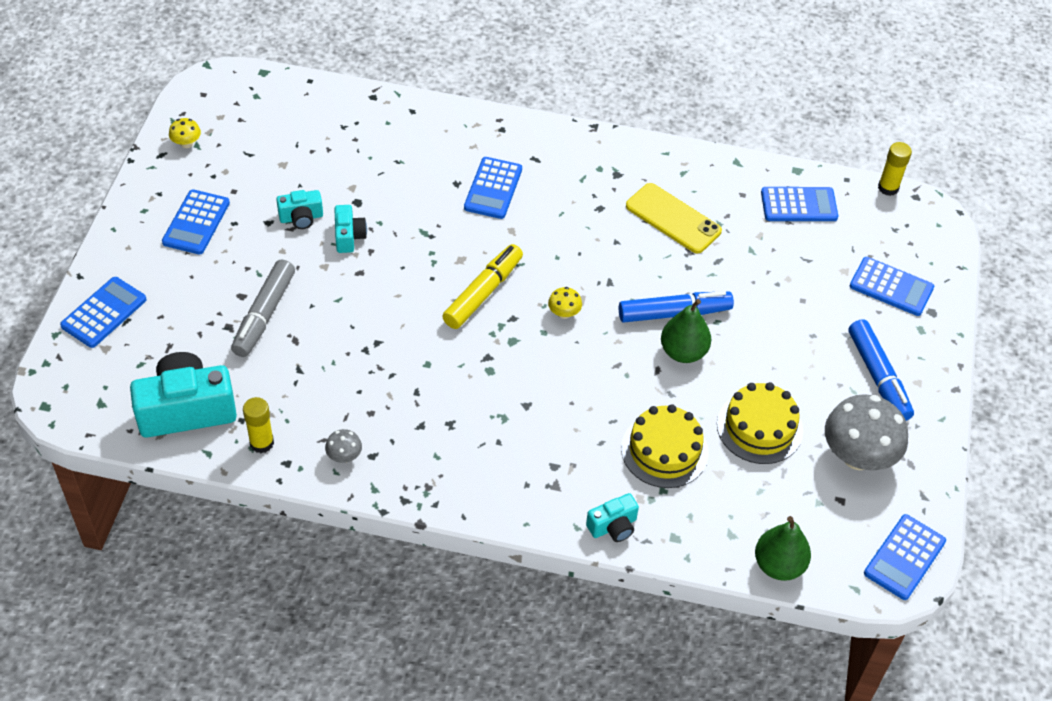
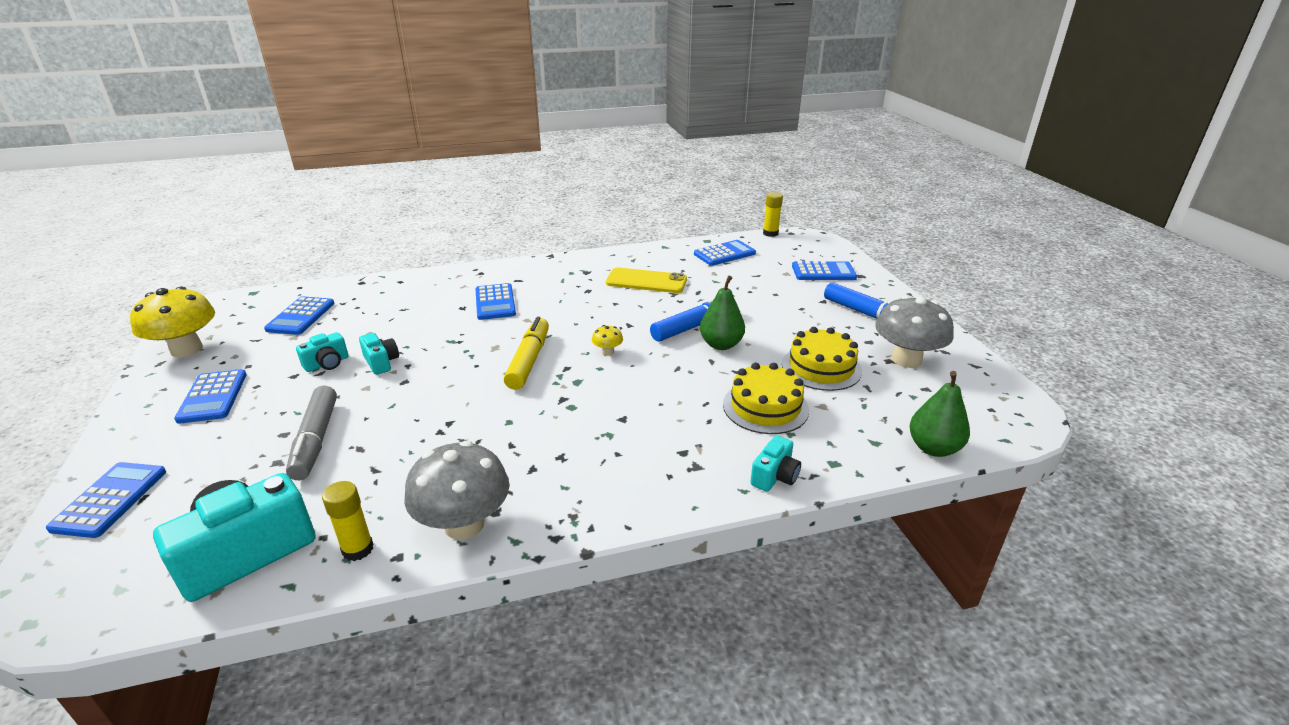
camera: 25 degrees left, 20 degrees down
(186, 143) = (186, 349): yellow mushroom -> yellow mushroom, size x2.28
(344, 456) = (464, 524): grey mushroom -> grey mushroom, size x2.28
(904, 557) = (1011, 405): blue calculator -> blue calculator (301, 316)

